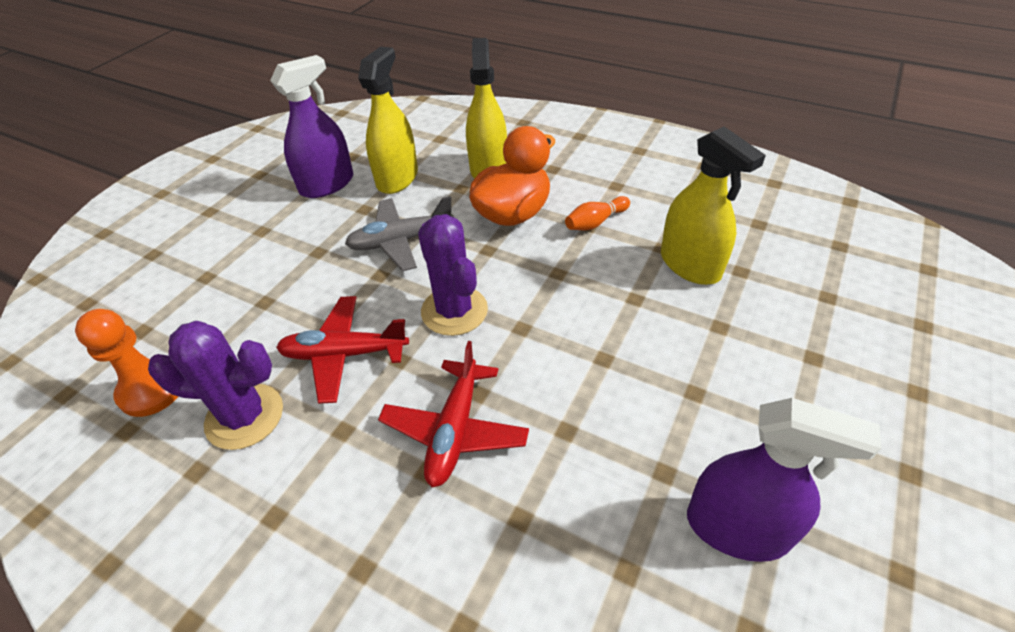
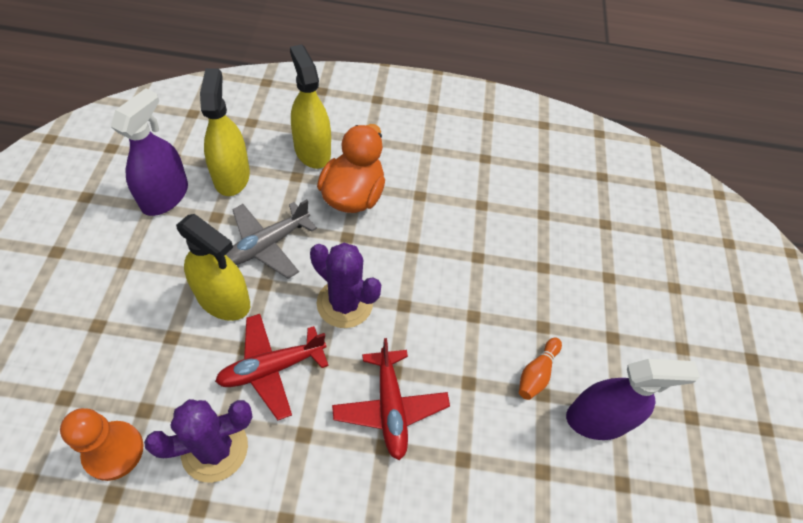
camera: 30 degrees left, 10 degrees up
(595, 222) = (423, 190): orange bowling pin -> orange bowling pin (536, 373)
(690, 265) = (507, 217): yellow spray bottle -> yellow spray bottle (223, 299)

